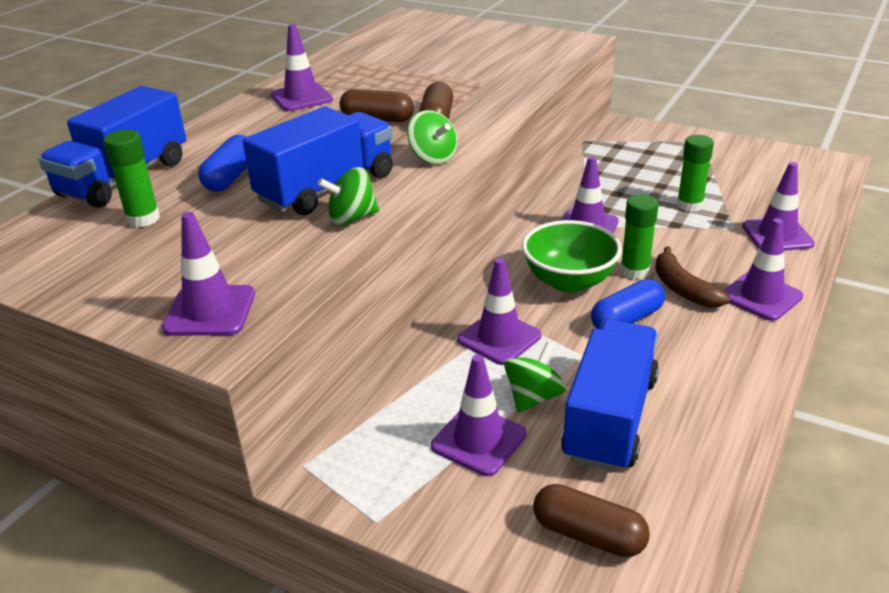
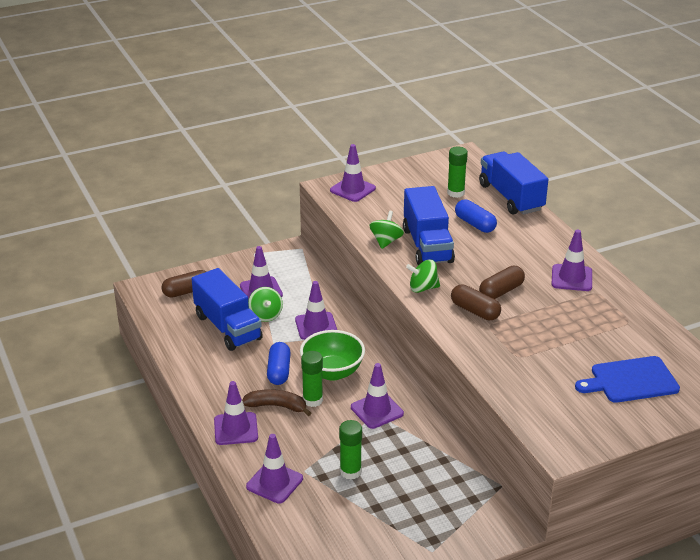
camera: 125 degrees right, 0 degrees up
(445, 42) = (630, 380): none -> blue cutting board

